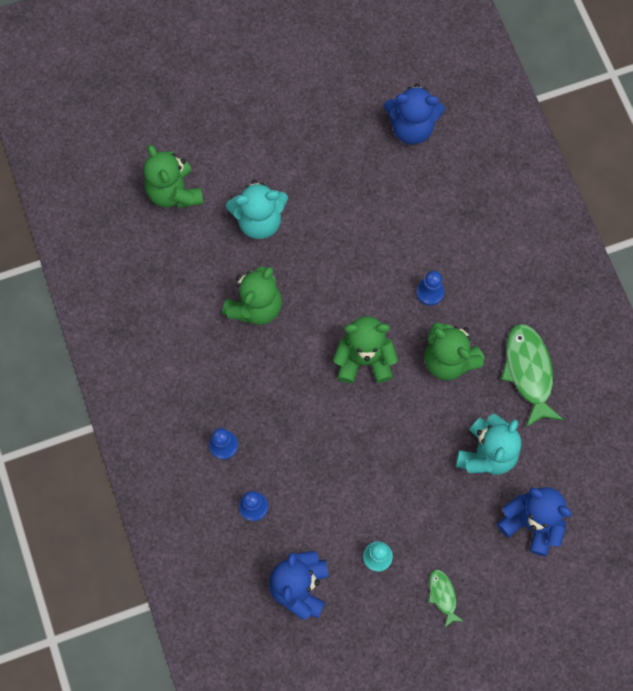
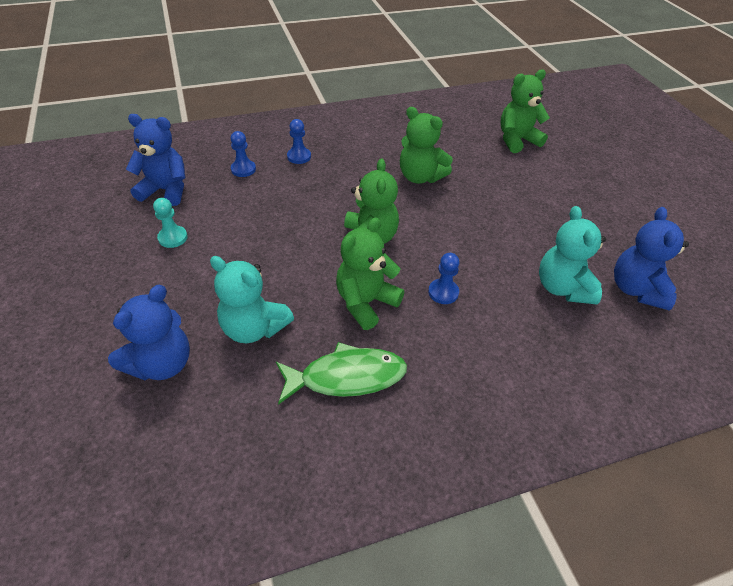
camera: 90 degrees right, 25 degrees down
(259, 220) = (501, 182): turquoise teddy bear -> turquoise teddy bear (562, 288)
(443, 595) = (114, 281): green fish -> none

